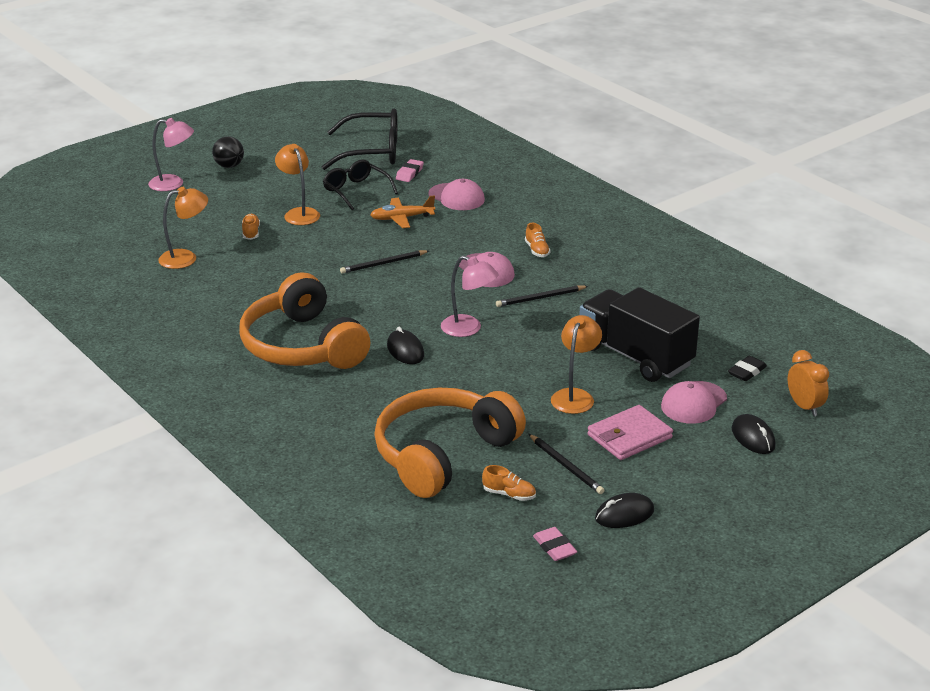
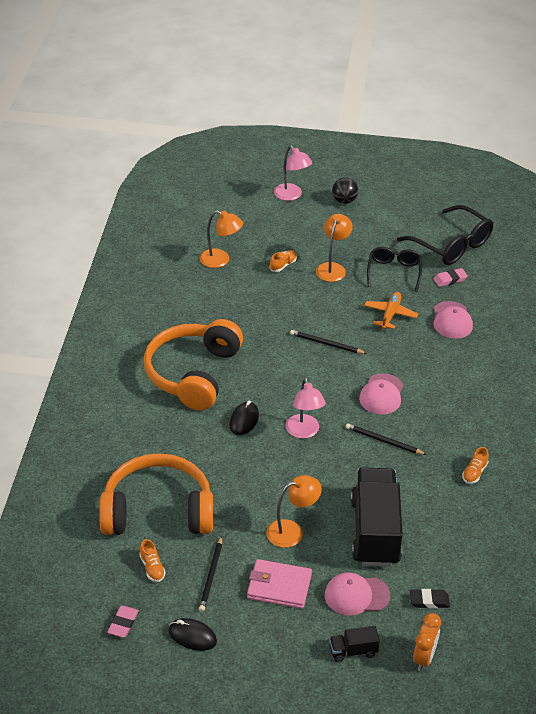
camera: 45 degrees right, 10 degrees up
(401, 218) = (390, 314): orange plane -> orange plane turned 75 degrees clockwise
(537, 250) = (440, 401): orange shoe -> orange shoe (474, 473)
(753, 437) = (353, 651): black mouse -> black truck

